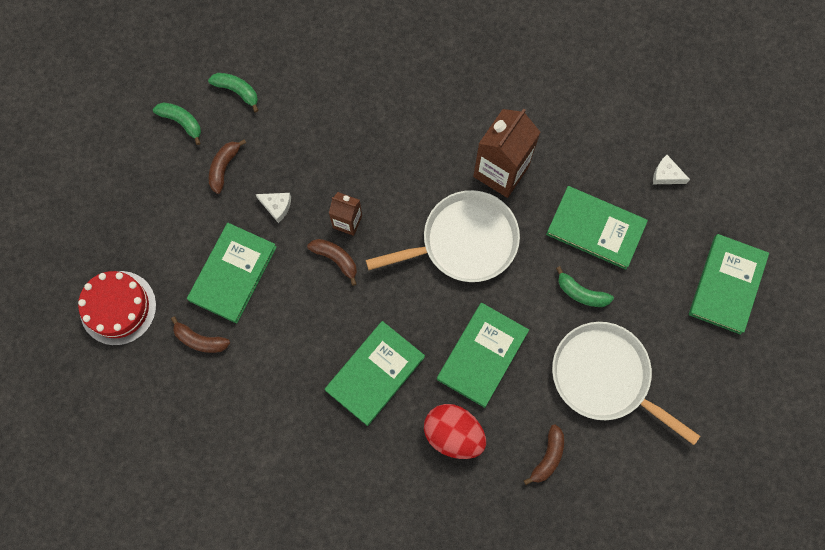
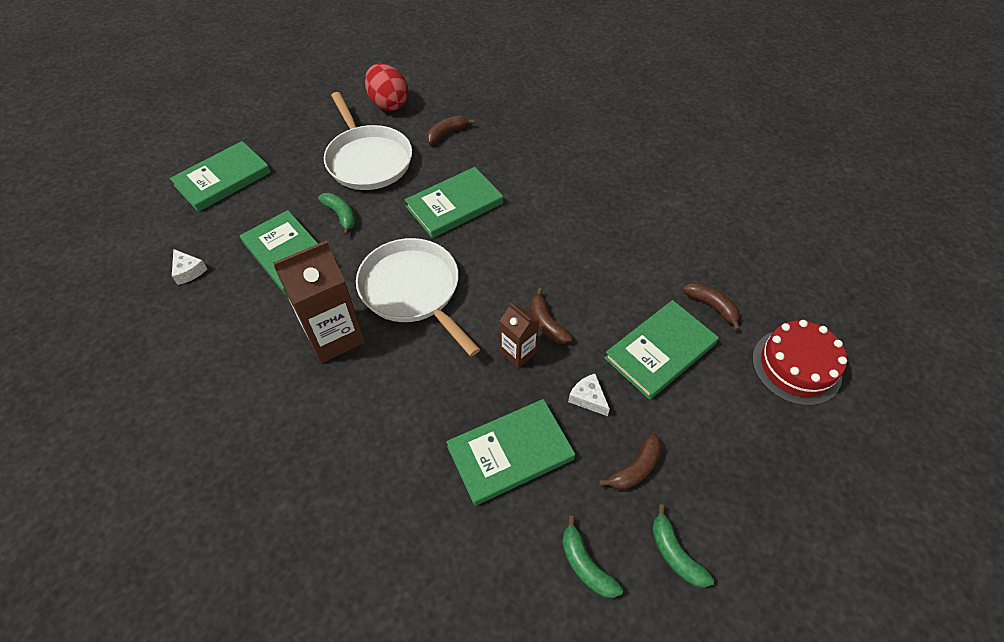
camera: 155 degrees left, 20 degrees down
(375, 373) = (554, 225): green book -> green book (510, 453)
(453, 434) = (510, 167): red egg -> red egg (388, 103)
(464, 241) = (413, 290): white pan -> white pan turned 45 degrees clockwise

